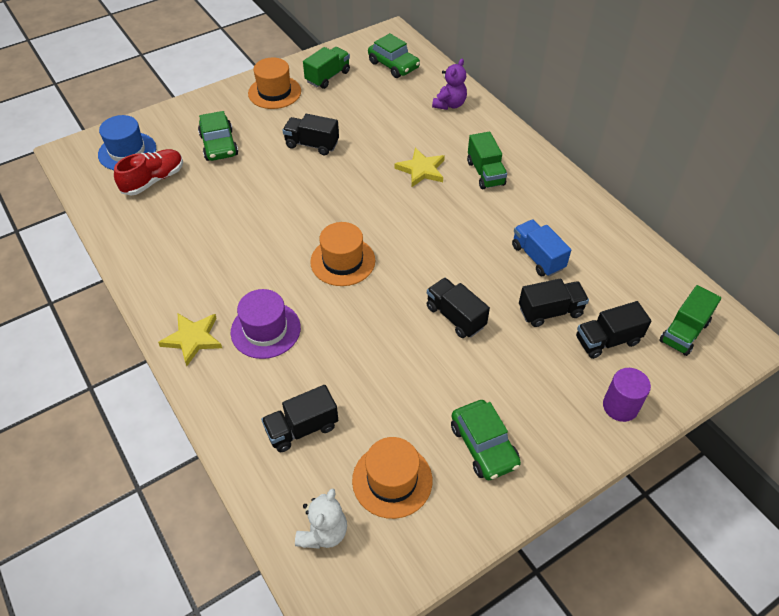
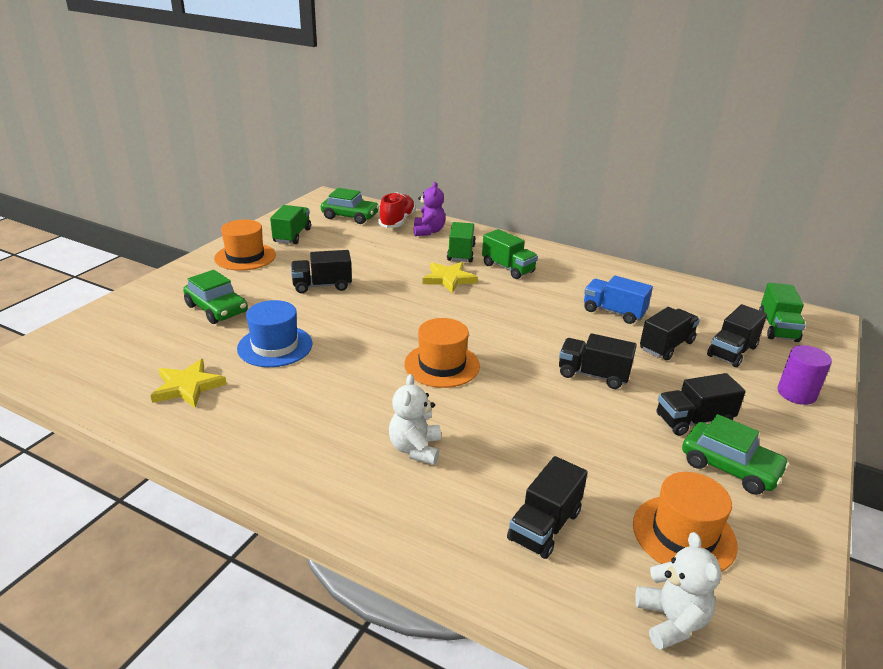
camera: 30 degrees left, 20 degrees down
(127, 151) = (102, 340): blue hat -> blue hat (275, 346)
(153, 180) = (158, 356): red shoe -> red shoe (397, 221)
(193, 339) = (335, 487): yellow star -> yellow star (188, 387)
(265, 330) = (415, 449): purple hat -> white teddy bear
(457, 141) = (461, 253): none -> green truck
(497, 393) = (693, 421): none -> black truck

